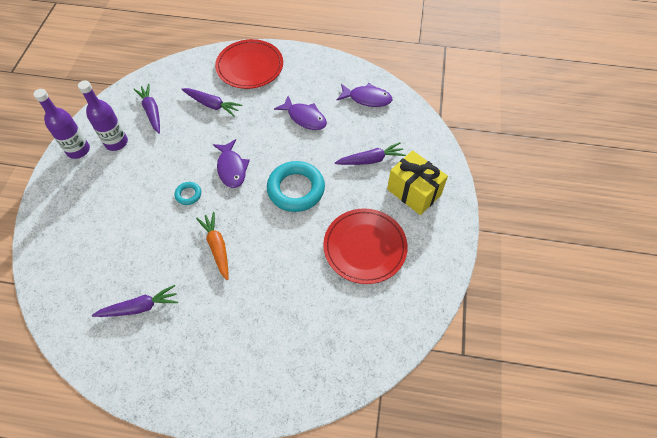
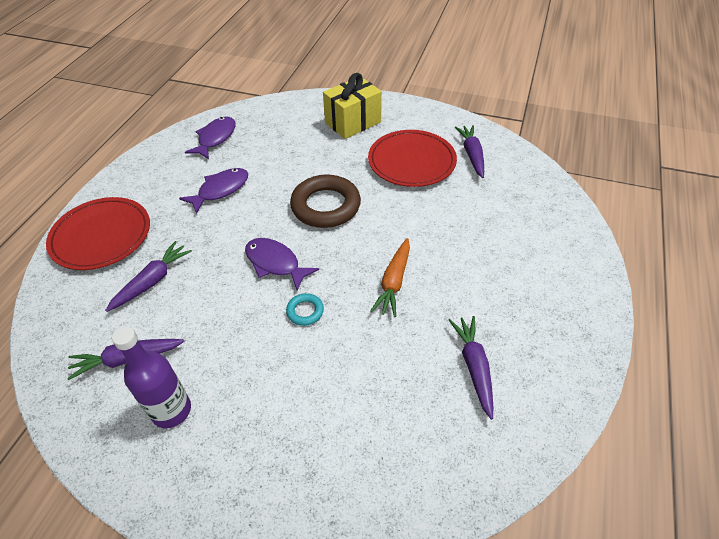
camera: 80 degrees left, 10 degrees down
(78, 150) = (163, 474): purple bottle -> none
(217, 247) = (394, 282): orange carrot -> orange carrot turned 60 degrees counterclockwise
(231, 168) = (275, 263): purple fish -> purple fish turned 135 degrees counterclockwise
(296, 189) = (325, 206): turquoise ring -> brown ring
(370, 160) = (303, 145): purple carrot -> purple carrot (472, 155)

